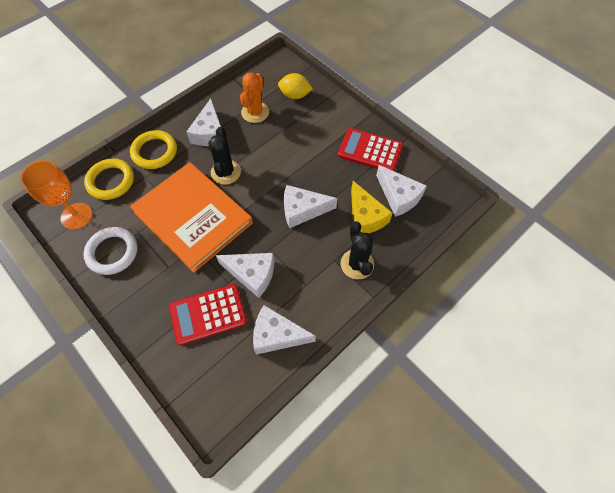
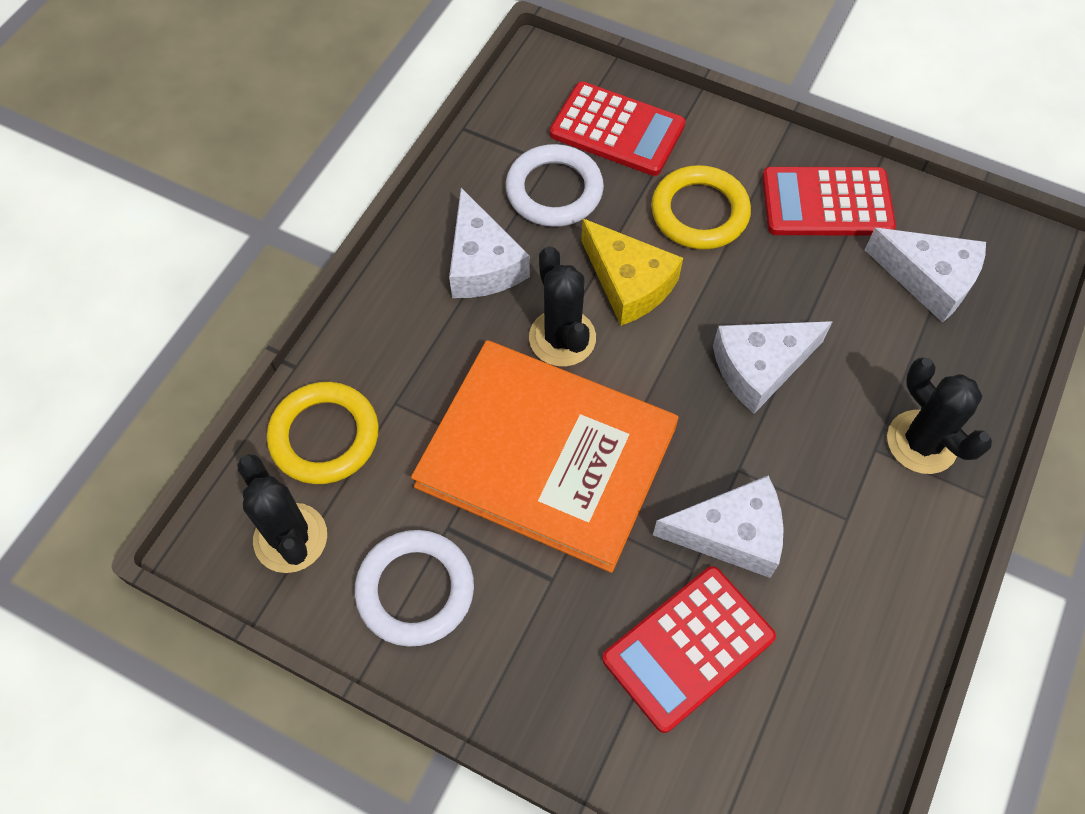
camera: 20 degrees left, 0 degrees up
(76, 216) = (290, 538): orange goblet -> black cactus
(154, 152) = (386, 341): yellow ring -> yellow ring (699, 212)
(255, 112) = (554, 190): orange cactus -> white ring
(277, 335) = (845, 639): white cheese -> none
(295, 95) = (617, 130): yellow lemon -> red calculator
(365, 217) = (887, 341): yellow cheese -> yellow cheese (628, 283)

